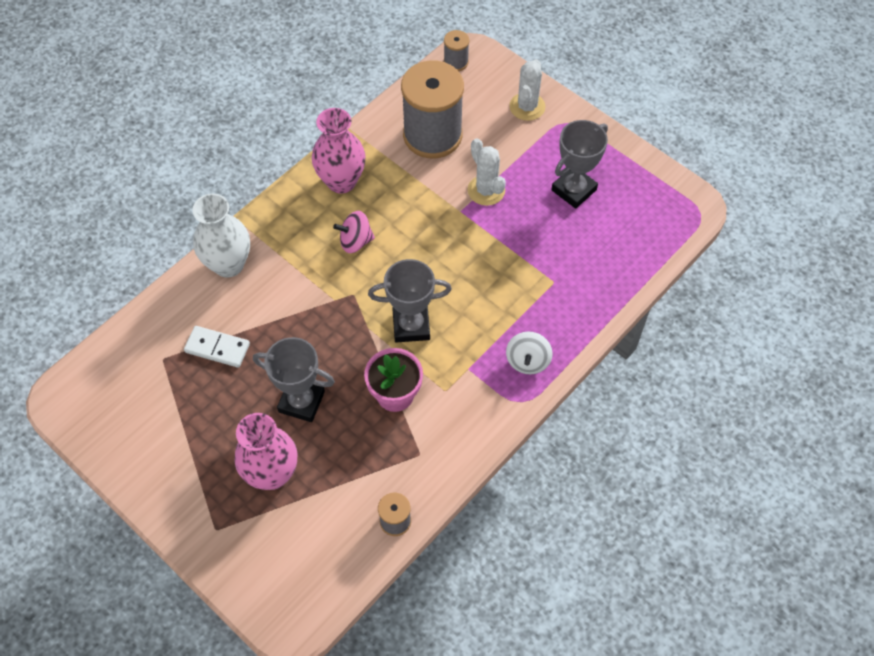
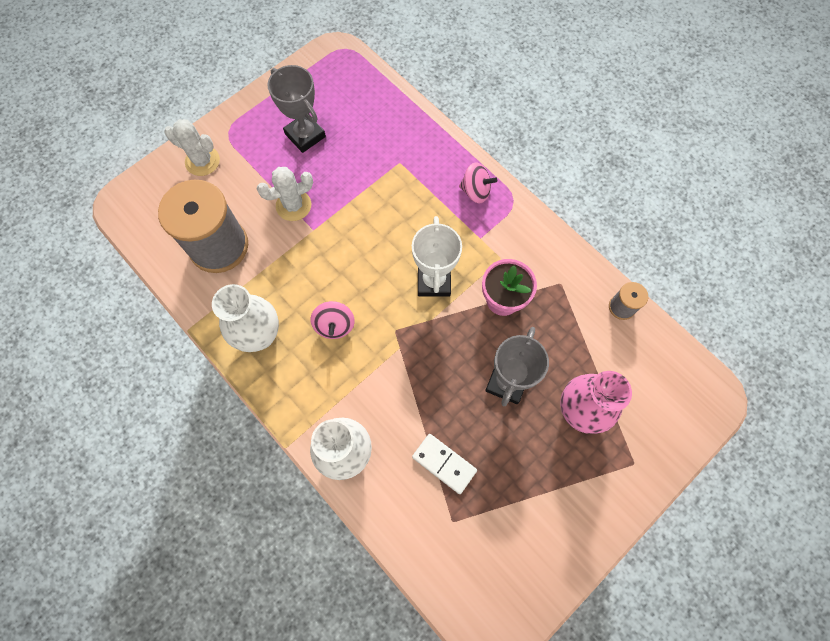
camera: 85 degrees left, 10 degrees up
(217, 348) = (444, 464): white domino -> white domino turned 75 degrees counterclockwise
(341, 181) = (260, 335): pink vase -> white vase
(411, 326) = (434, 281): grey trophy -> white trophy
(456, 62) = (130, 217): grey spool -> none
(527, 361) = (475, 191): white spinning top -> pink spinning top

